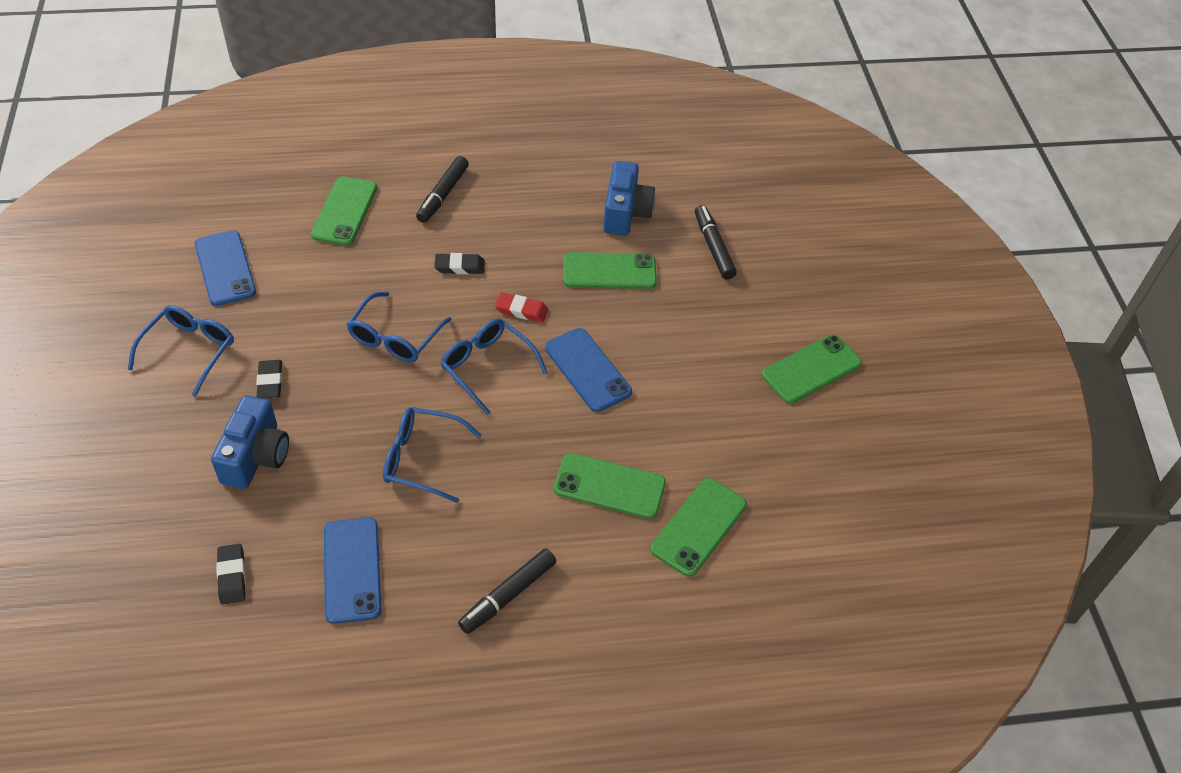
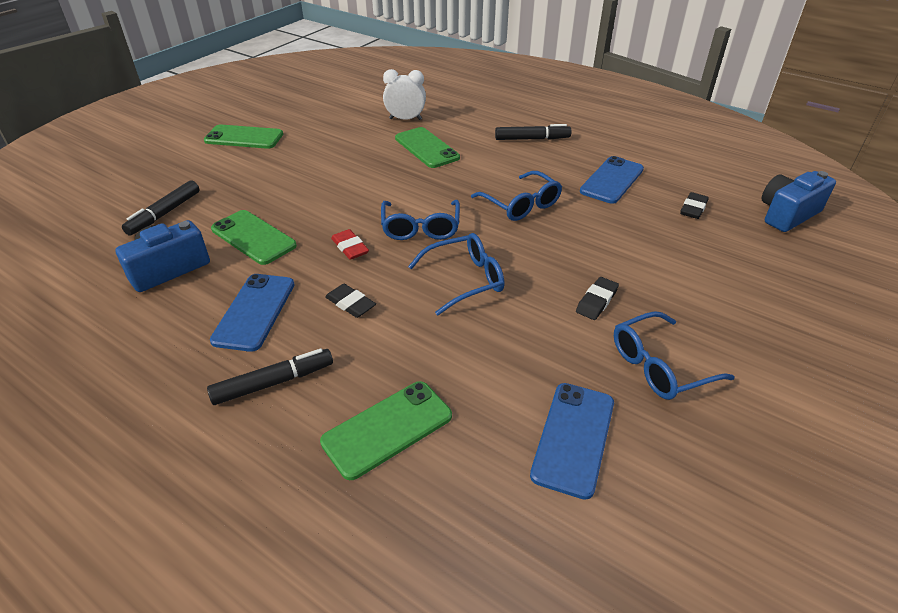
camera: 135 degrees left, 10 degrees down
(256, 456) = (640, 259): blue camera -> blue camera (787, 214)
(588, 370) = (360, 195): blue phone -> blue phone (254, 312)
(699, 527) = (405, 119): green phone -> white clock

